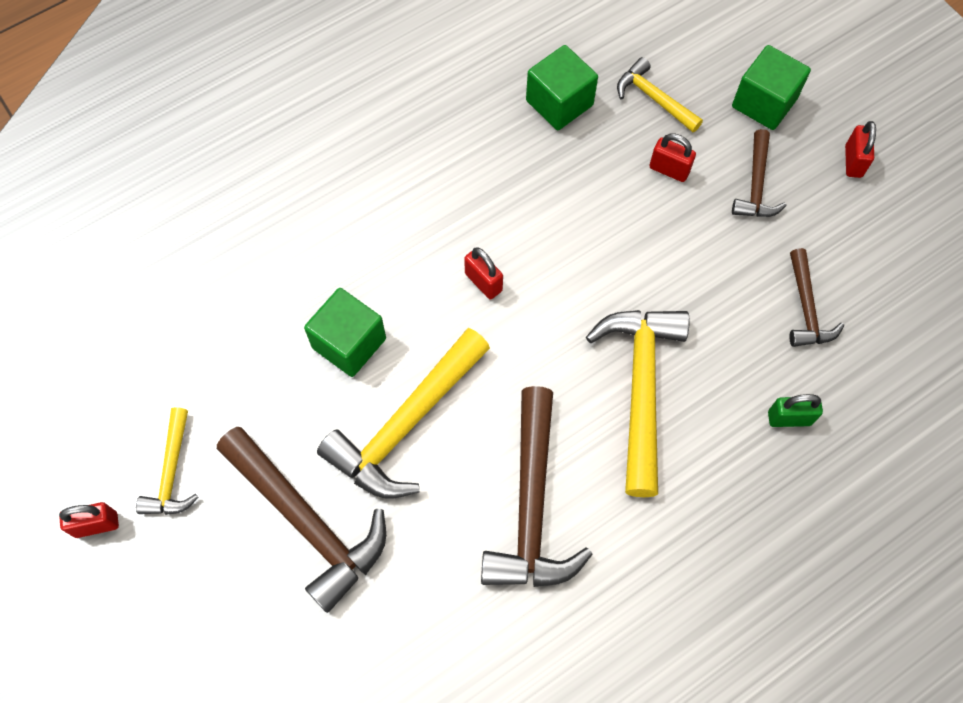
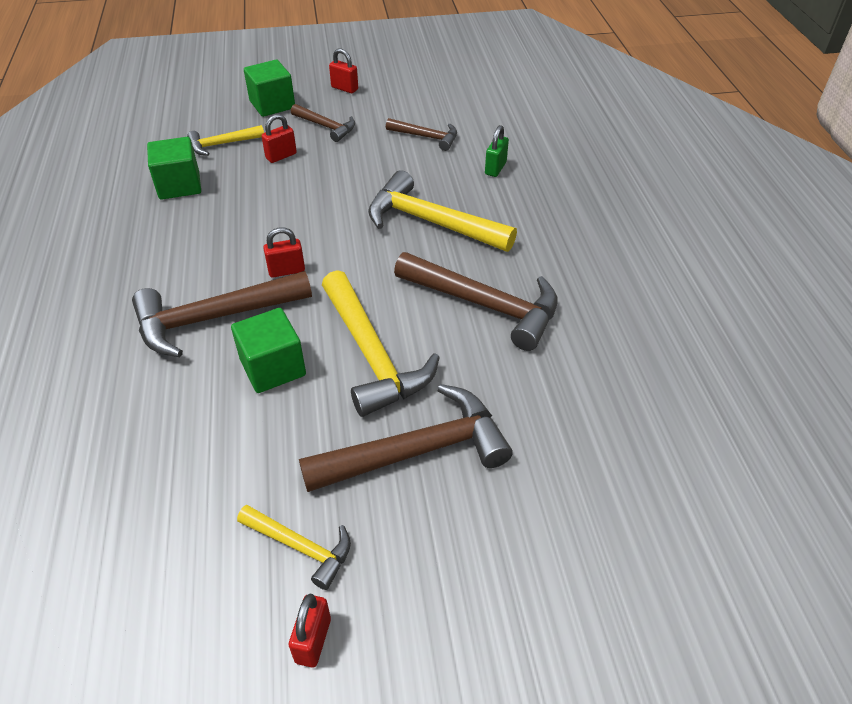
camera: 65 degrees left, 20 degrees down
(386, 255) = (214, 318): none -> brown hammer

